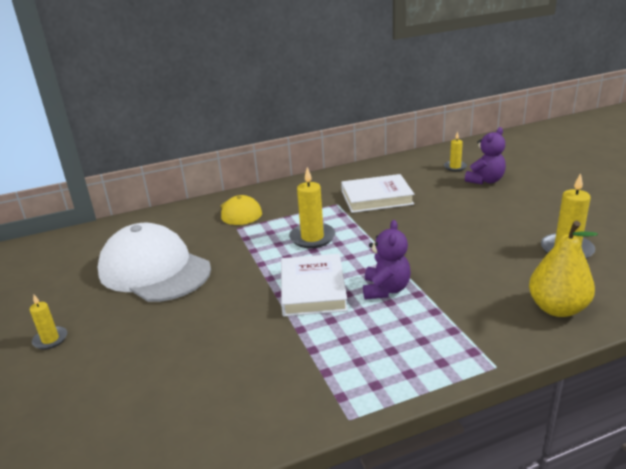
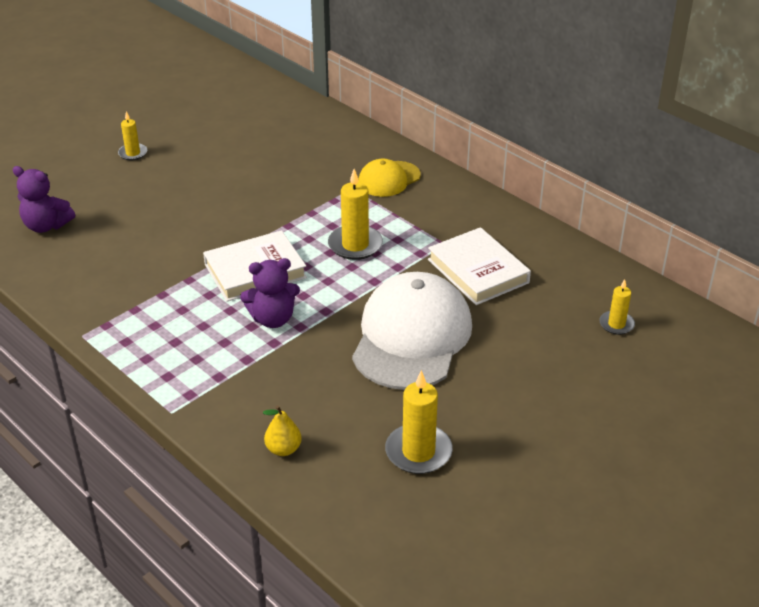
camera: 65 degrees right, 10 degrees up
(154, 270) = (250, 166): white cap -> white cap (411, 337)
(485, 181) = (586, 360): purple teddy bear -> purple teddy bear (46, 226)
(557, 308) = (283, 449): yellow pear -> yellow pear, size x0.53

